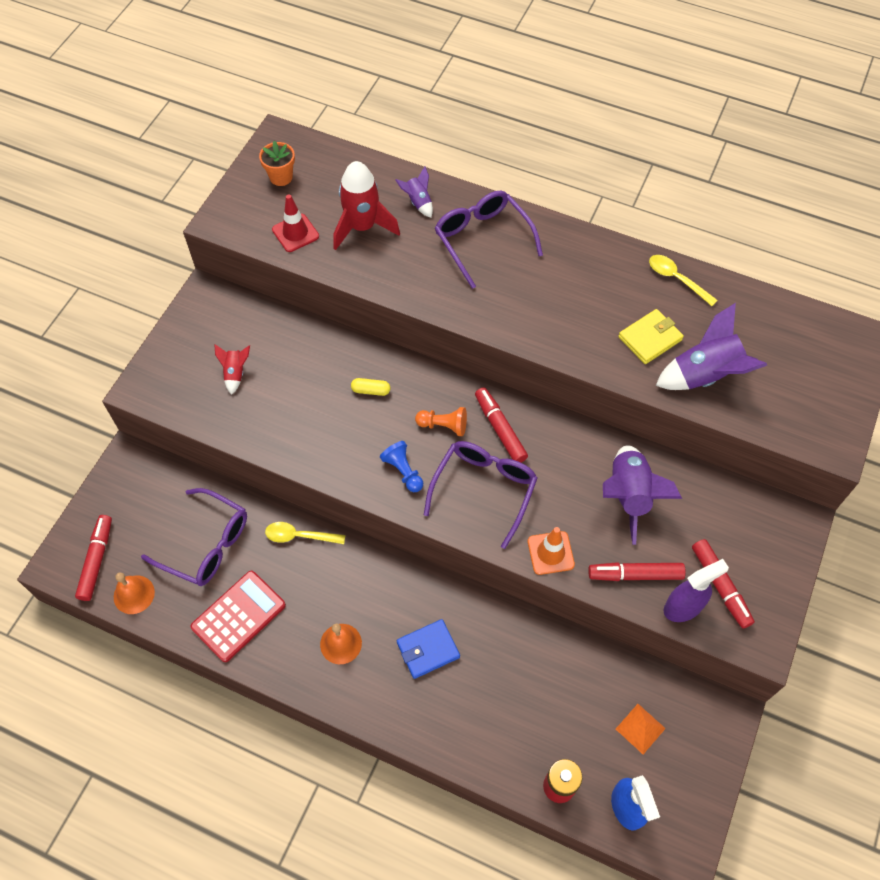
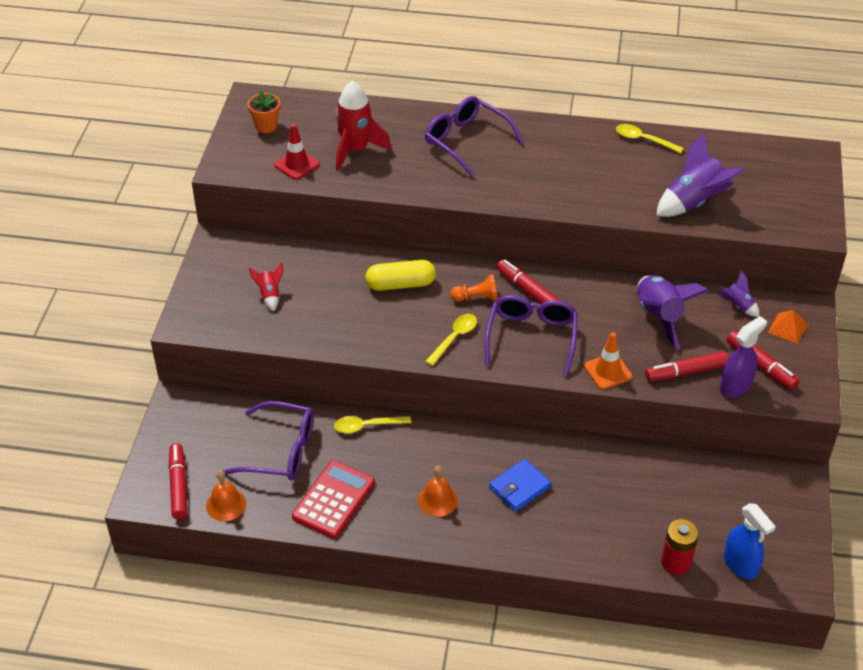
camera: 15 degrees left, 15 degrees down
(371, 390) = (400, 284): yellow capsule -> yellow capsule, size x1.89
(403, 471) = (454, 338): blue pawn -> yellow spoon
(418, 202) = (398, 124): purple rocket -> purple rocket (738, 306)
(640, 728) = (729, 504): orange pyramid -> orange pyramid (787, 328)
(650, 338) = (638, 185): yellow wallet -> none

